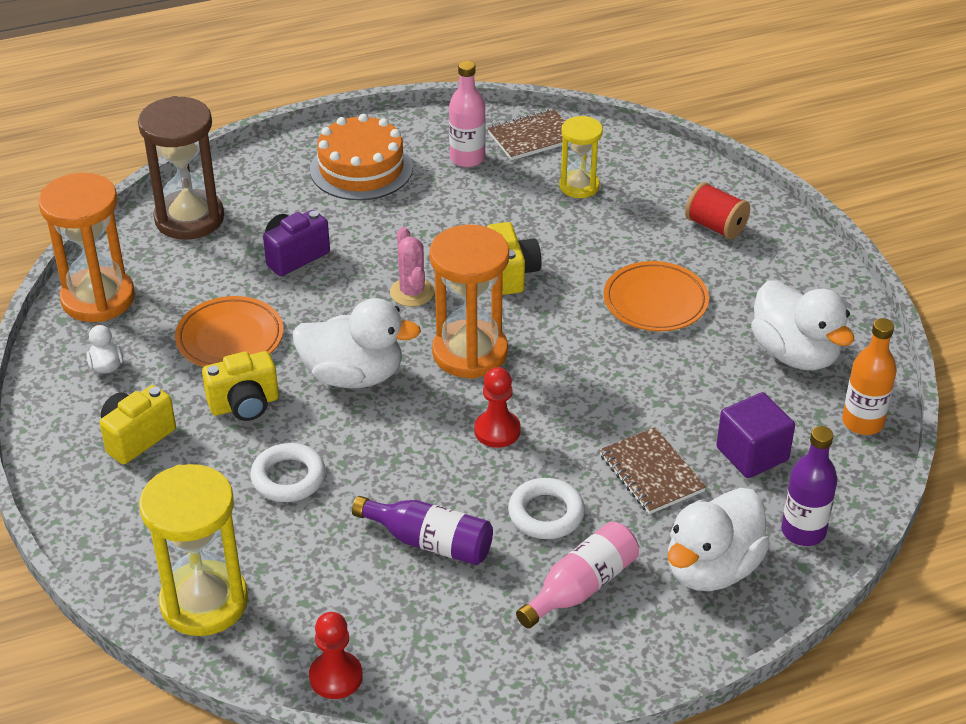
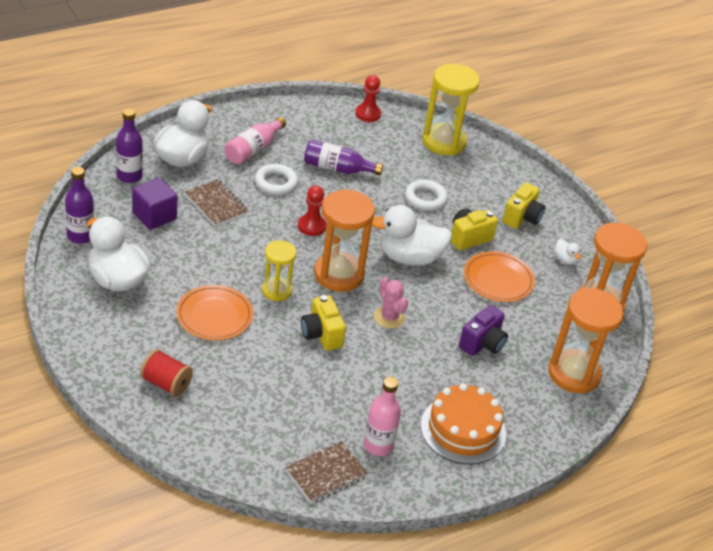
camera: 165 degrees right, 0 degrees up
(189, 218) = (574, 373): brown hourglass -> orange hourglass
(579, 186) = (279, 419): yellow hourglass -> yellow hourglass (276, 290)
(862, 422) = (80, 236): orange bottle -> purple bottle

